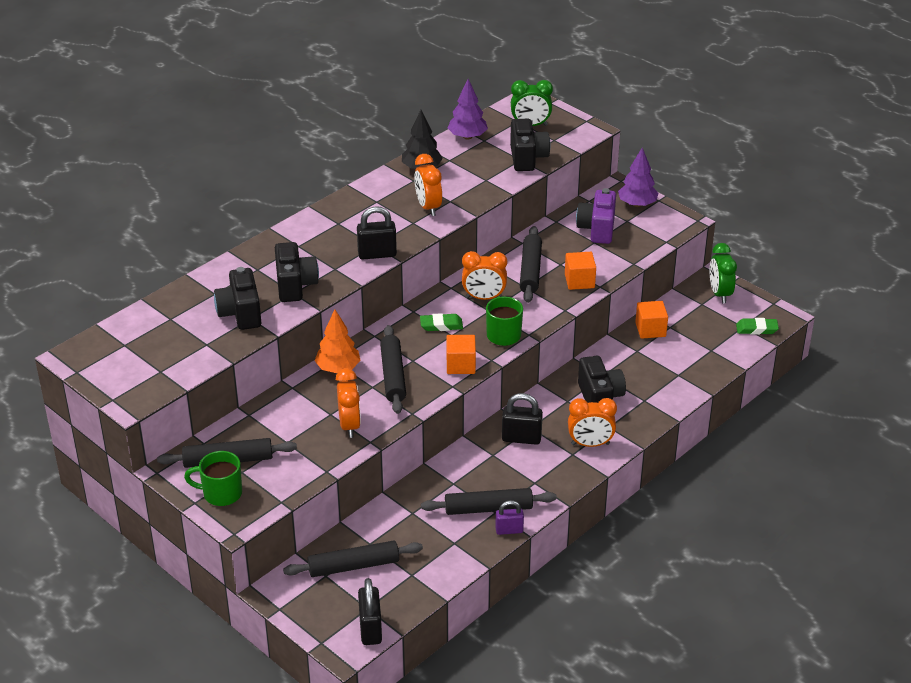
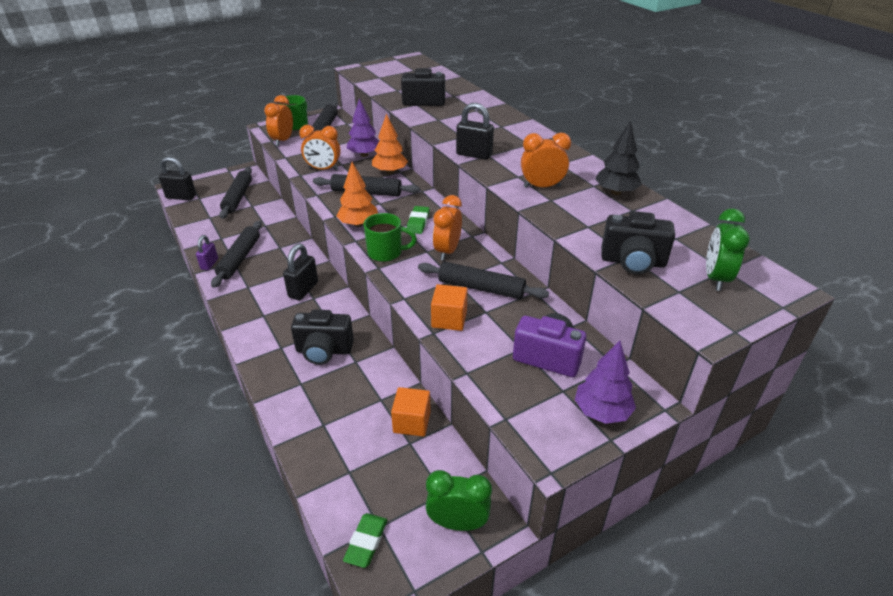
camera: 105 degrees right, 0 degrees up
(295, 285) = (447, 120): black camera -> none
(377, 254) = (474, 154): black padlock -> black padlock turned 75 degrees counterclockwise
(460, 365) = (358, 224): orange cube -> orange tree
(467, 137) = (683, 228): purple tree -> purple tree (364, 155)
(590, 444) = (267, 329): orange clock -> orange clock (283, 141)

